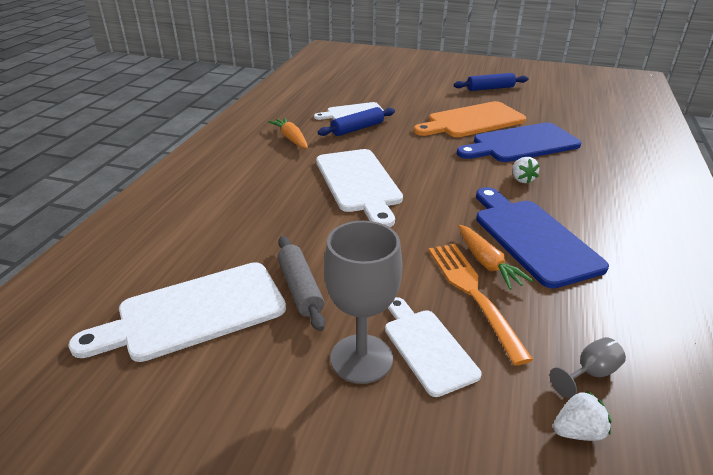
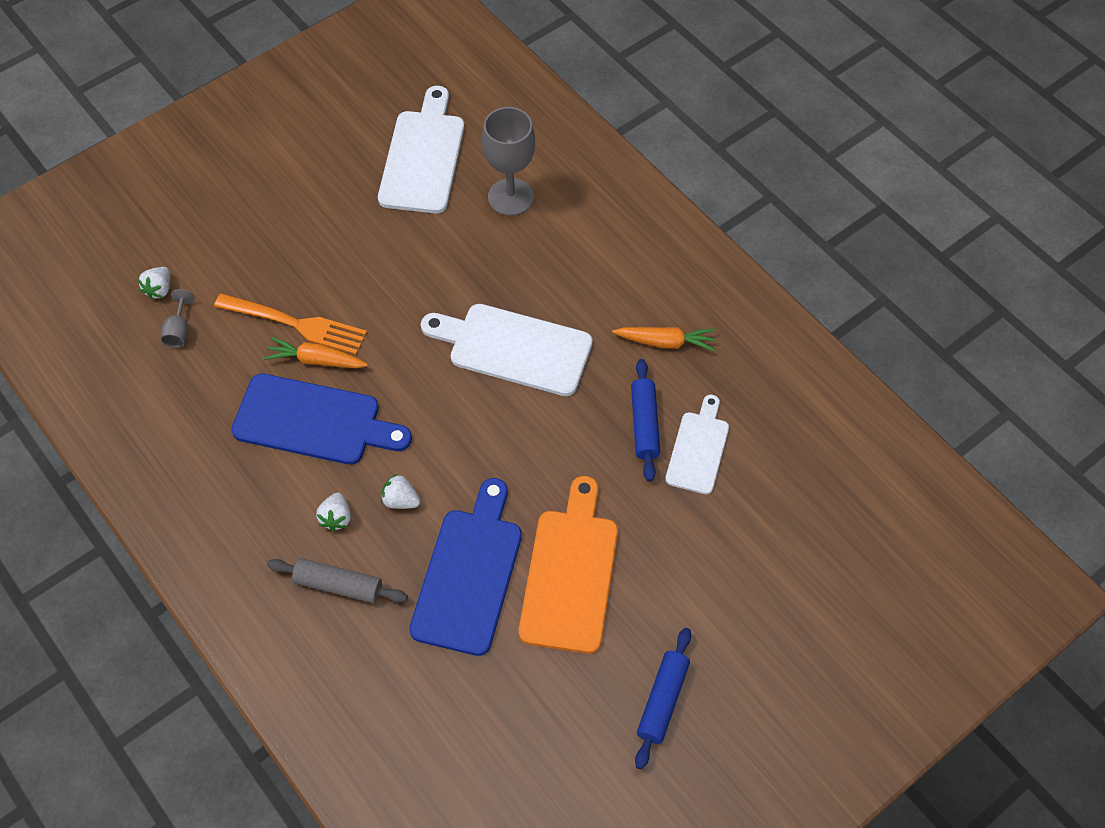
camera: 125 degrees right, 25 degrees up
(300, 288) = (396, 224): grey rolling pin -> grey rolling pin (338, 585)
(361, 358) = (301, 223): grey goblet -> grey goblet (511, 197)
(427, 347) = (278, 262): white cutting board -> none
(572, 196) = (336, 518): none -> white strawberry

